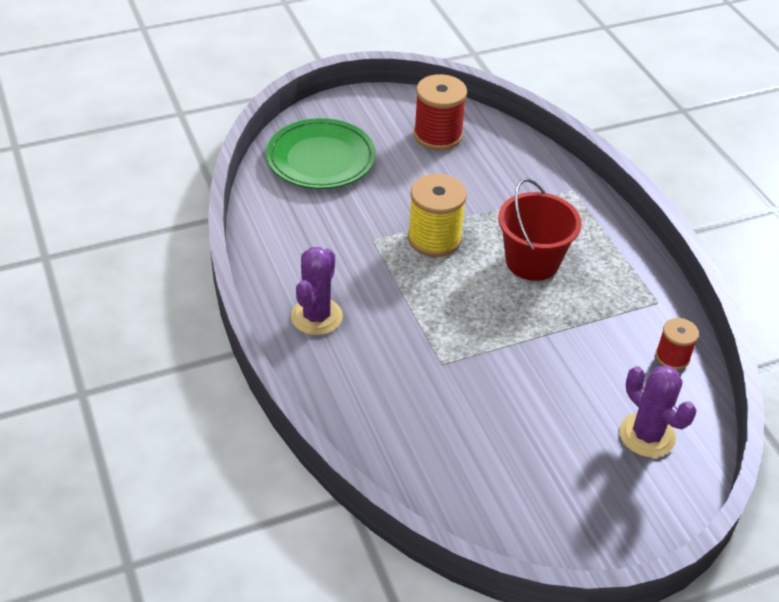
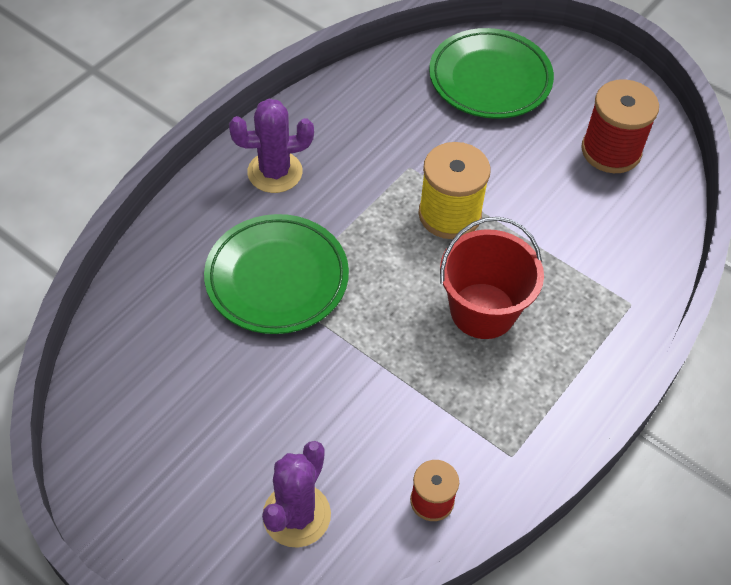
camera: 60 degrees right, 10 degrees up
(426, 359) = (277, 278): none -> green plate

